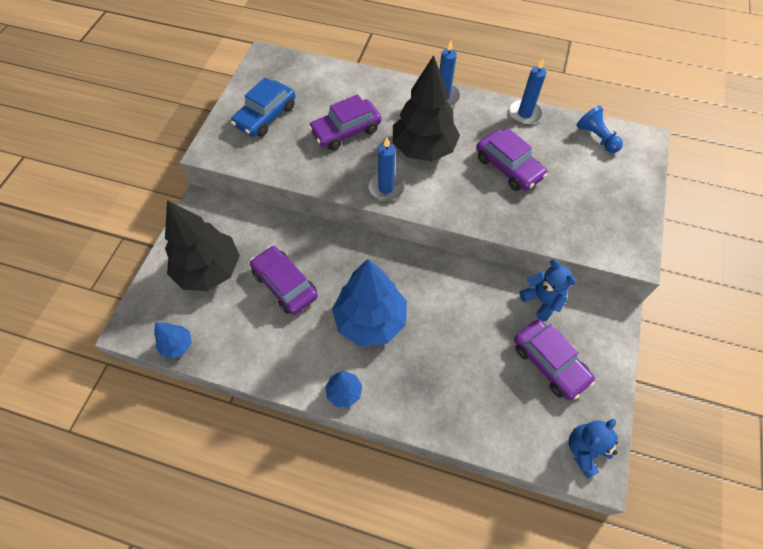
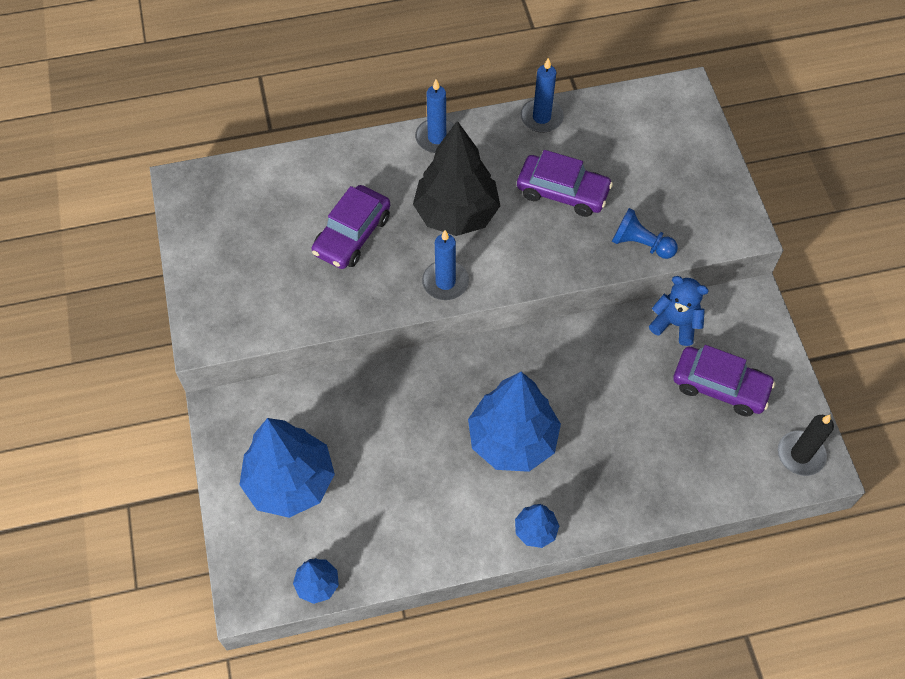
camera: 30 degrees left, 0 degrees up
(209, 270) = (290, 482): black tree -> blue tree
(266, 116) = (241, 261): blue car -> none
(285, 285) = (391, 452): purple car -> none
(585, 450) = (800, 454): blue teddy bear -> black candle
(596, 138) = (634, 112): blue pawn -> blue pawn (640, 244)

